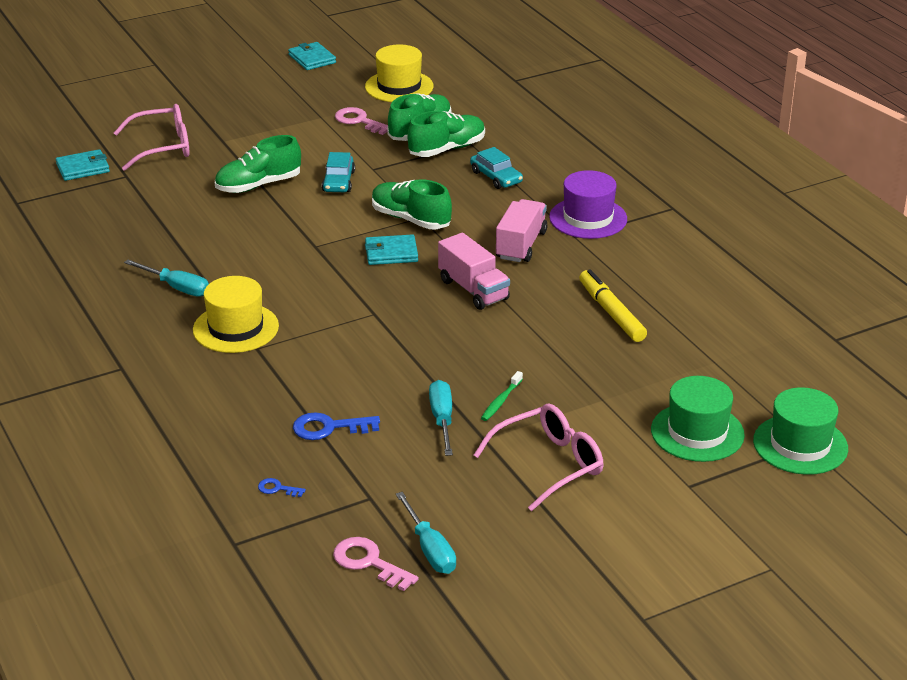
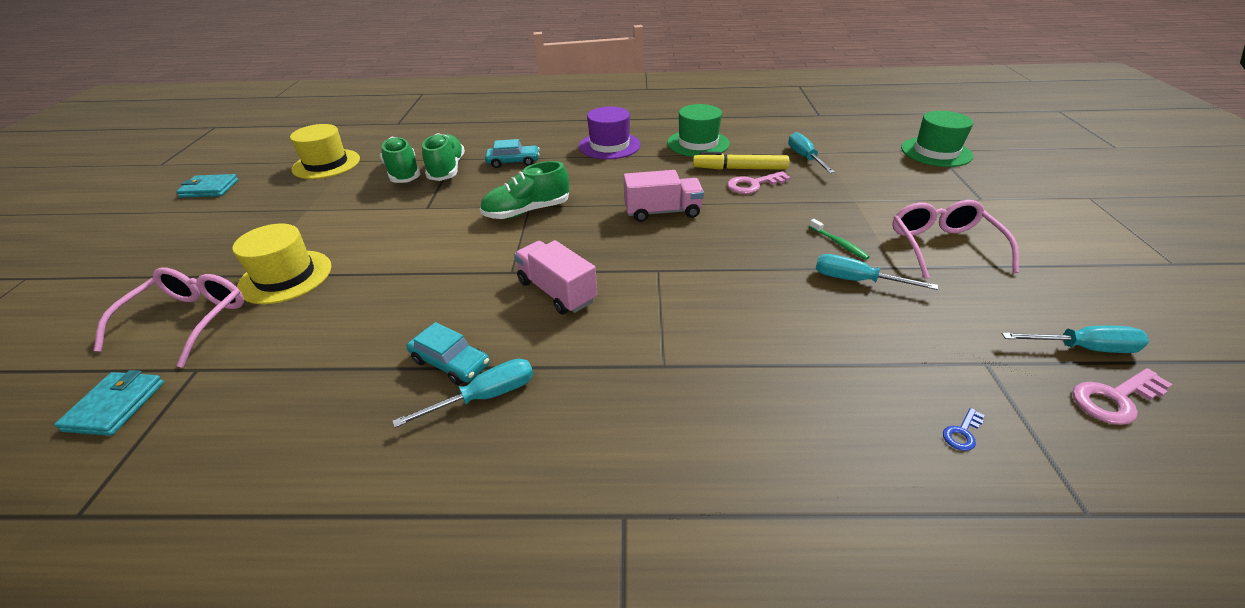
camera: 60 degrees left, 5 degrees up
(235, 328) = (612, 371): yellow hat -> yellow hat (285, 276)
(258, 185) = (362, 275): green shoe -> none
(328, 428) = (847, 355): blue key -> none
(338, 181) = (421, 229): turquoise car -> turquoise car (450, 362)
(359, 121) = (344, 194): pink key -> pink key (753, 185)
(391, 253) = (568, 234): turquoise wallet -> none
(521, 245) = (618, 177): pink truck -> pink truck (557, 291)
(684, 350) = (804, 157): none -> turquoise screwdriver
(697, 432) = (911, 179): green hat -> green hat (698, 143)

